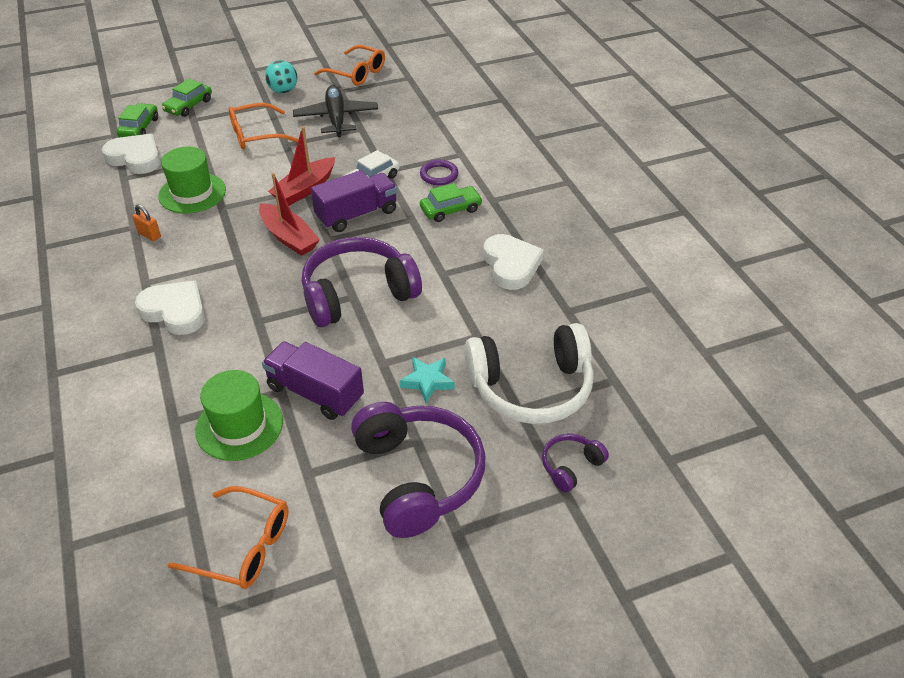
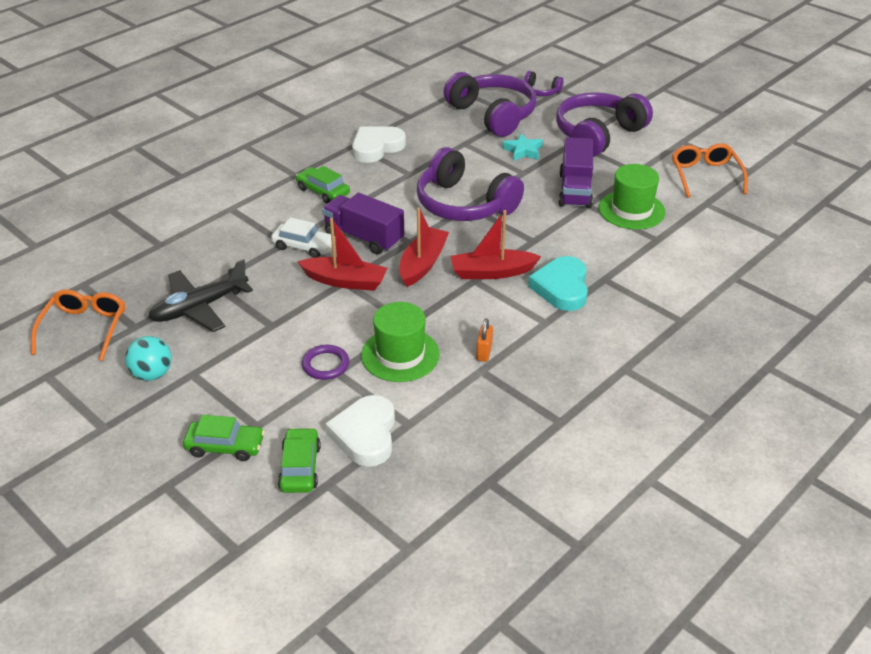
camera: 115 degrees left, 5 degrees down
(139, 128) = (300, 467): green car -> green car turned 105 degrees clockwise
(175, 311) = (561, 288): white heart -> turquoise heart
(238, 274) = (492, 272): none -> red boat
(256, 134) = (264, 355): orange glasses -> none
(439, 175) = (273, 211): purple ring -> purple ring (325, 365)
(531, 387) = (493, 115): white headphones -> purple headphones

